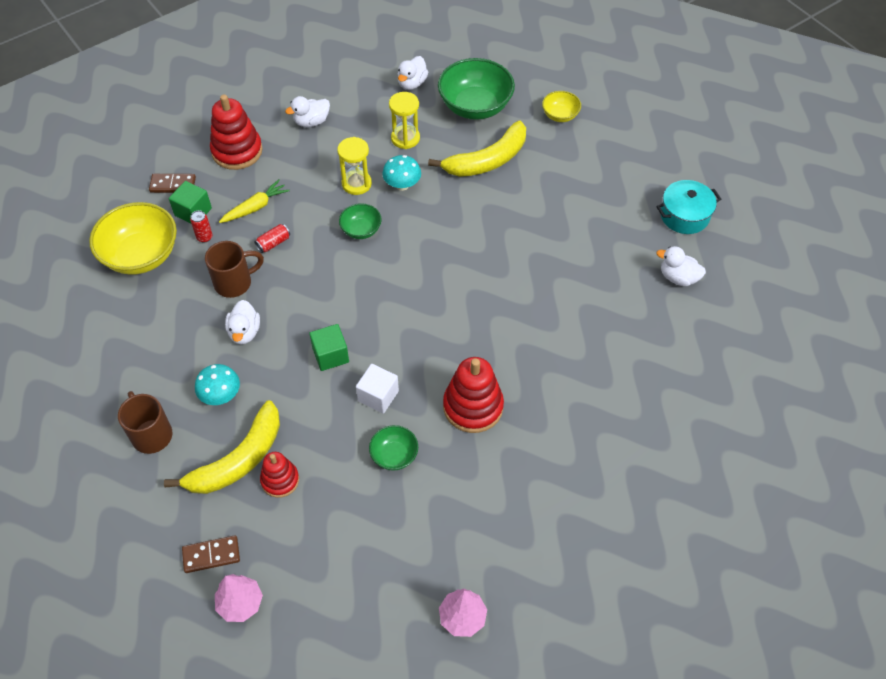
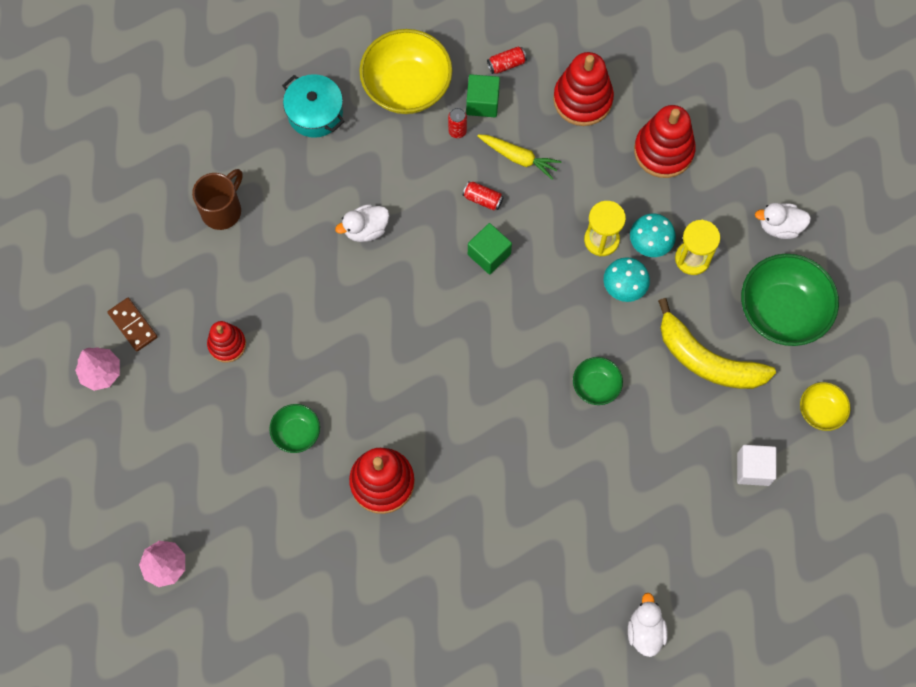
camera: 65 degrees right, 15 degrees up
(173, 185) = (506, 64): brown domino -> red can
(221, 395) = (288, 246): turquoise mushroom -> turquoise mushroom (650, 243)
(234, 283) = (417, 189): brown mug -> none
(238, 459) = (231, 298): yellow banana -> none
(311, 122) = (663, 151): white duck -> red stacking toy
(330, 355) = (377, 321): green cube -> green cube (489, 254)
(361, 230) = (542, 275): green bowl -> green bowl (596, 386)
(378, 396) = (353, 388): white cube -> white cube (753, 469)
(684, 215) = (739, 608): turquoise pot -> turquoise pot (315, 113)

